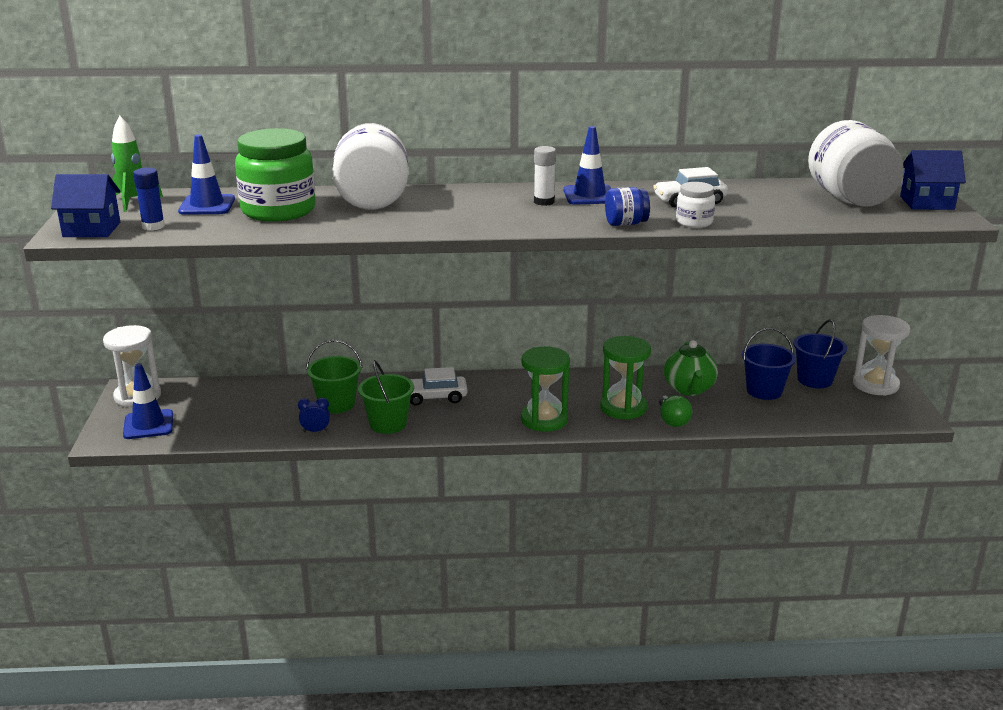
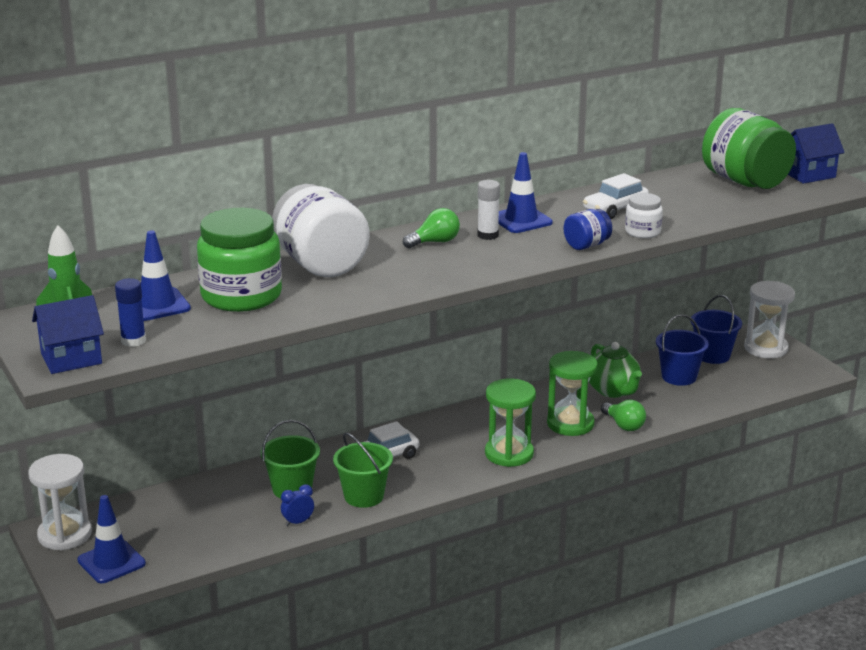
camera: 25 degrees left, 0 degrees up
(490, 199) = (435, 242): none -> green light bulb
(850, 199) = (745, 181): white jar -> green jar

